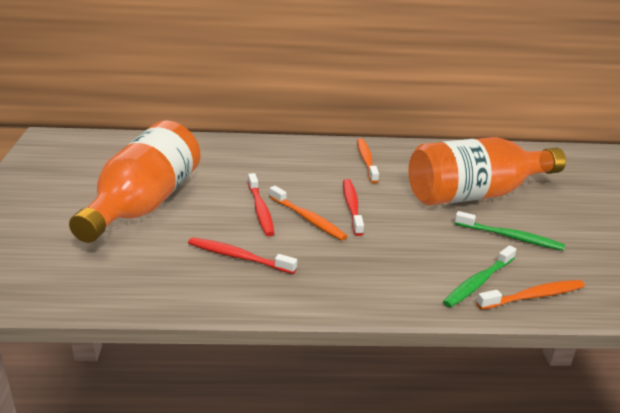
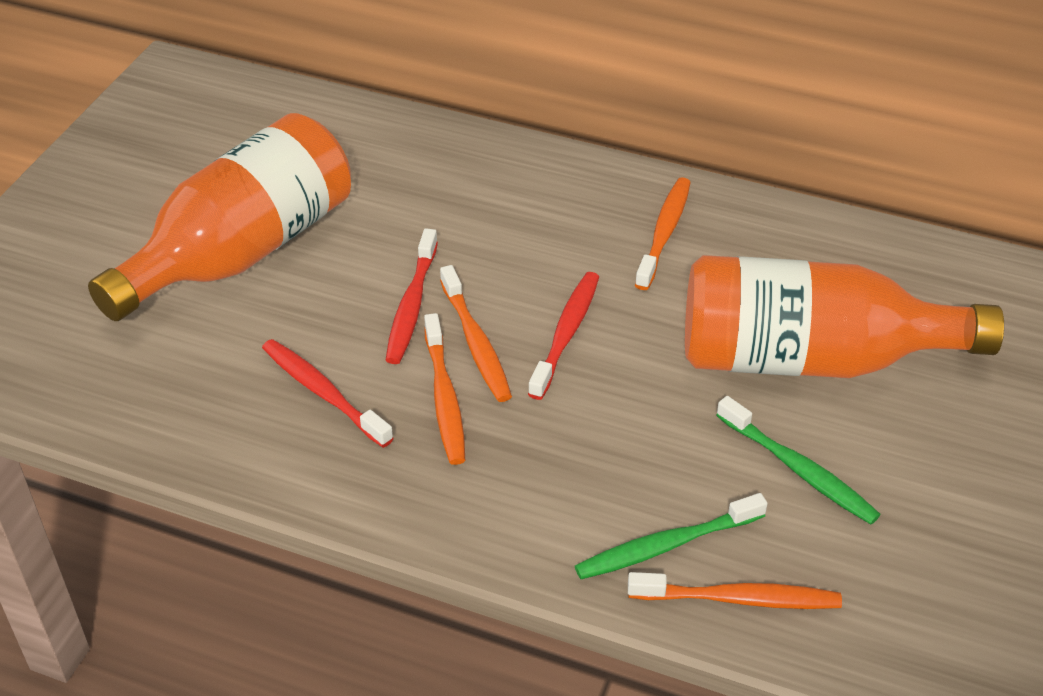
camera: 25 degrees right, 15 degrees up
(310, 245) = (444, 398): none -> orange toothbrush

